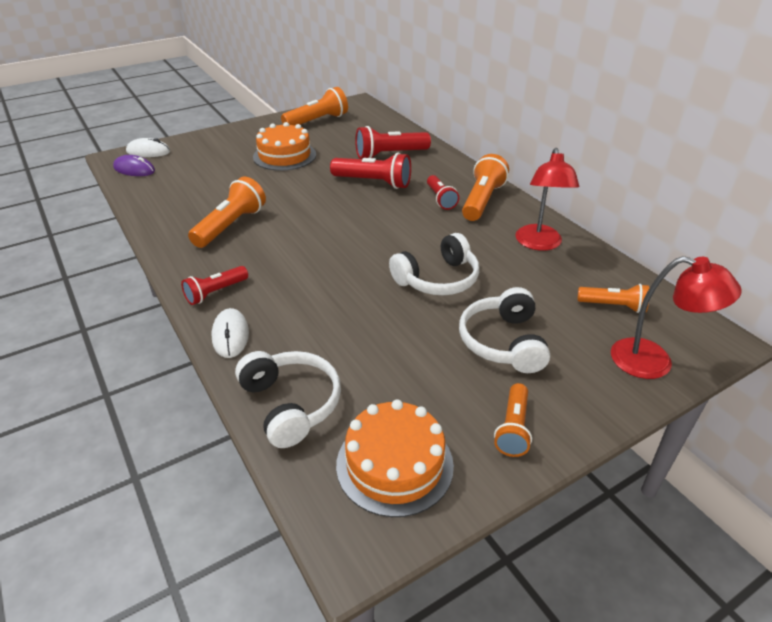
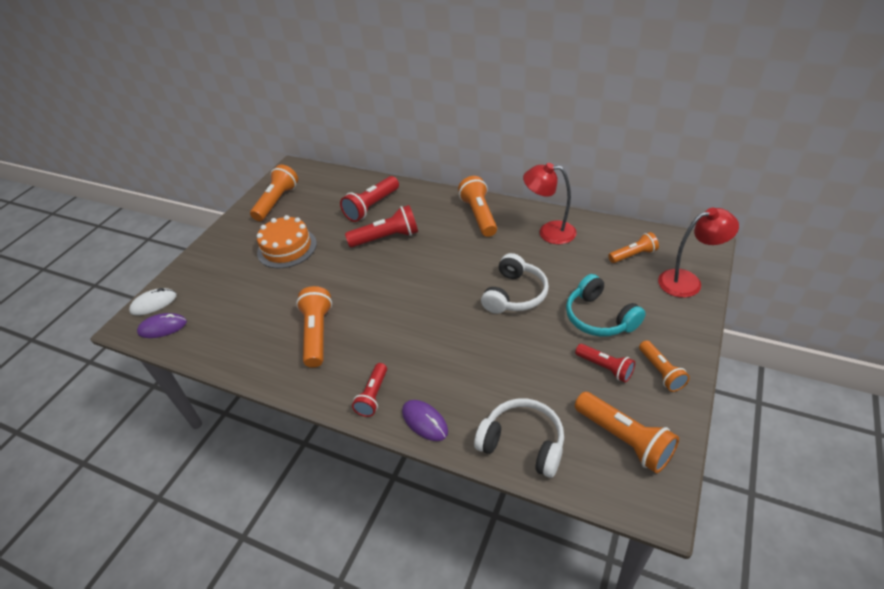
camera: 30 degrees left, 5 degrees up
(230, 335) = (424, 421): white mouse -> purple mouse
(394, 464) = (624, 439): orange cake -> orange flashlight
(440, 199) = (450, 228): red flashlight -> red flashlight (605, 367)
(503, 342) = (599, 317): white headphones -> turquoise headphones
(539, 244) = (549, 232): red lamp -> red lamp turned 135 degrees clockwise

